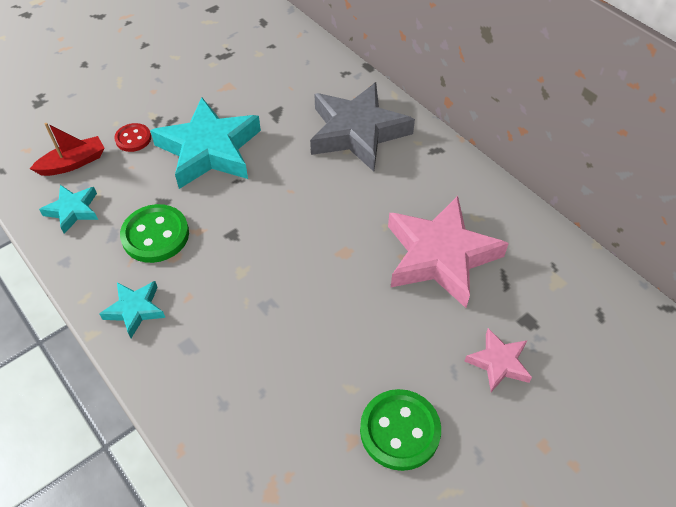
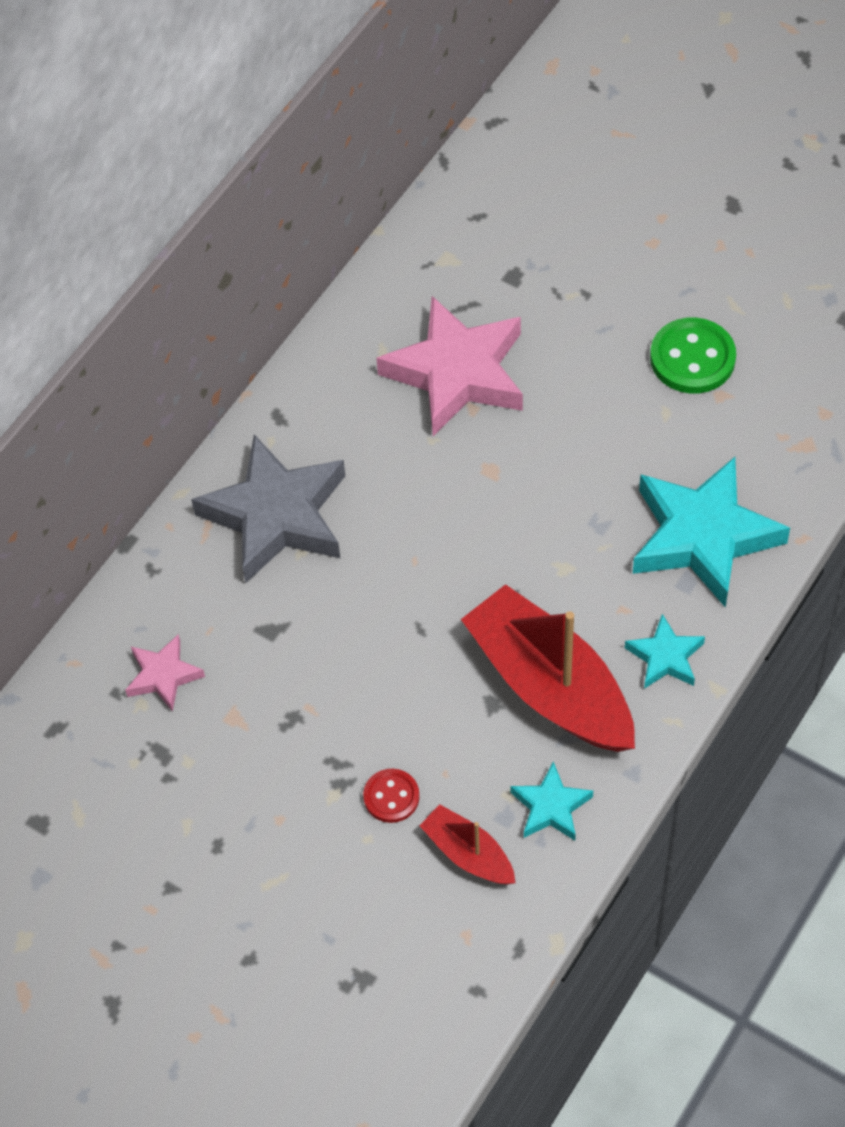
camera: 105 degrees left, 5 degrees up
(155, 235) = (550, 686): green button -> red boat
(209, 150) = (377, 686): turquoise star -> turquoise star (703, 536)
(499, 362) = (577, 292): pink star -> pink star (163, 675)

